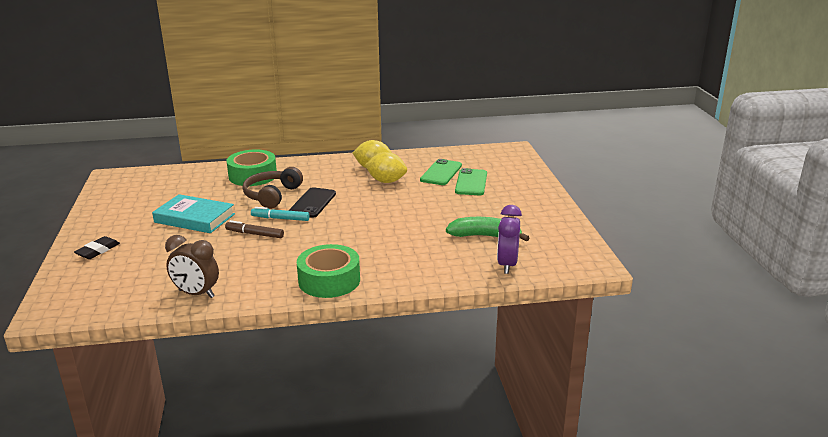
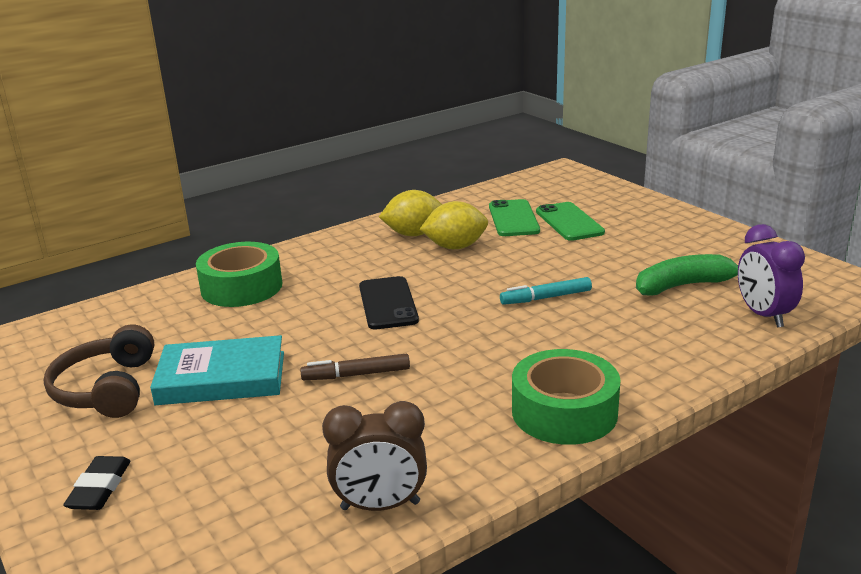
camera: 25 degrees left, 0 degrees up
(272, 195) = (310, 308): brown headphones -> brown headphones (107, 389)
(280, 218) = (367, 339): turquoise marker -> turquoise marker (546, 298)

